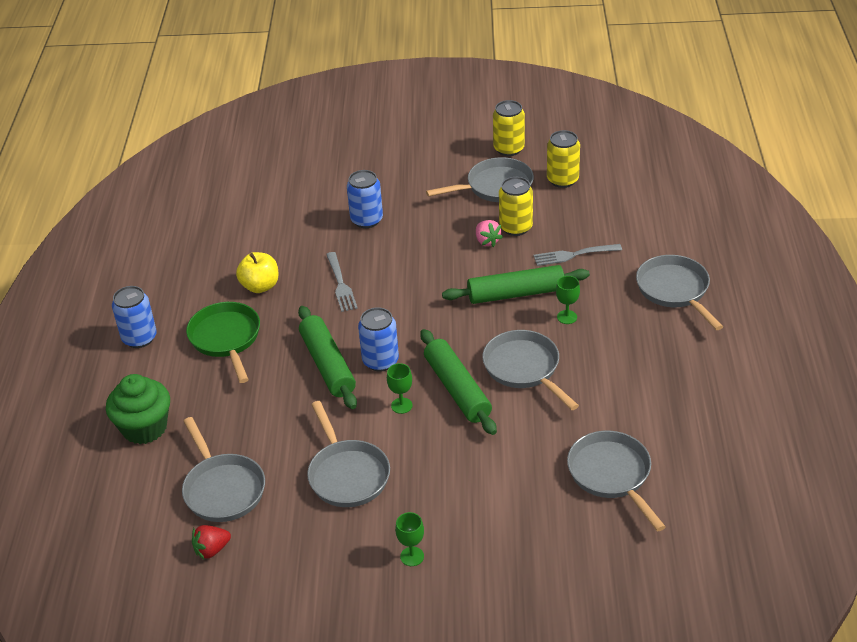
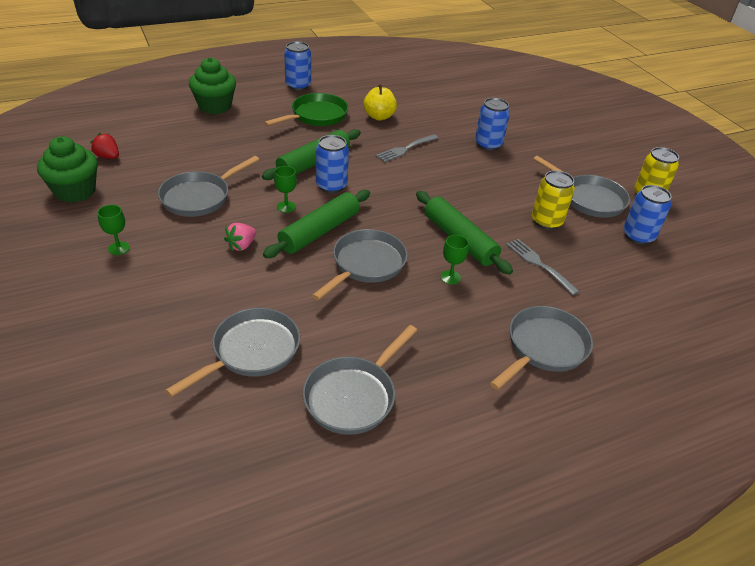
camera: 60 degrees right, 0 degrees up
(222, 489) = (167, 148): grey pan -> grey pan (353, 396)
(276, 588) = (75, 191): none -> green cupcake
(487, 241) = (514, 209): pink strawberry -> pink strawberry (241, 245)
(562, 180) = (638, 236): yellow can -> blue can

